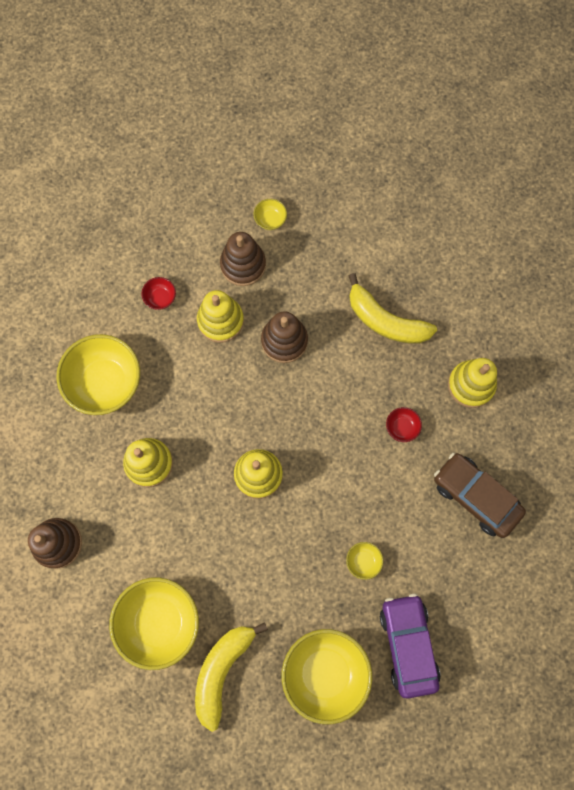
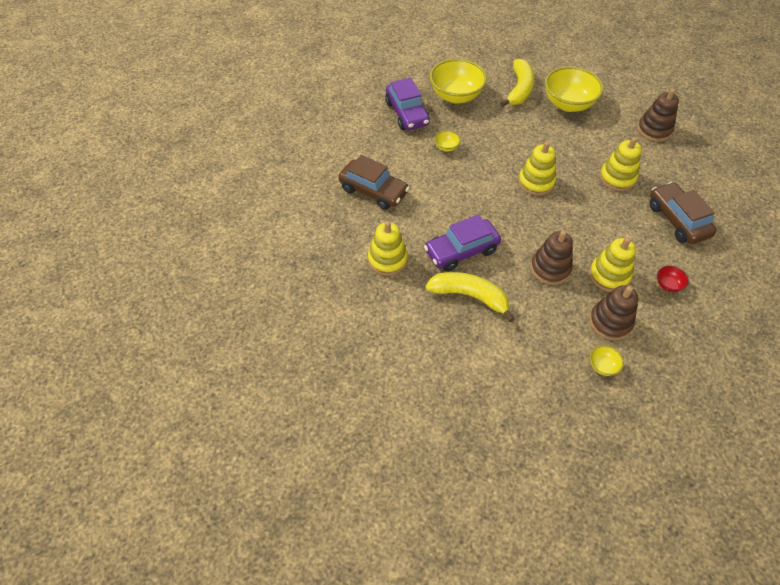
camera: 170 degrees right, 20 degrees down
(105, 382) = (677, 220): yellow bowl -> brown car
(381, 382) = (461, 251): none -> purple car
(402, 427) = (437, 224): red bowl -> none

